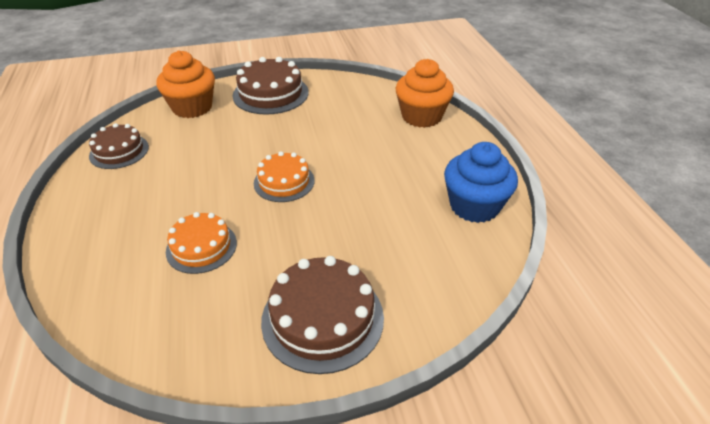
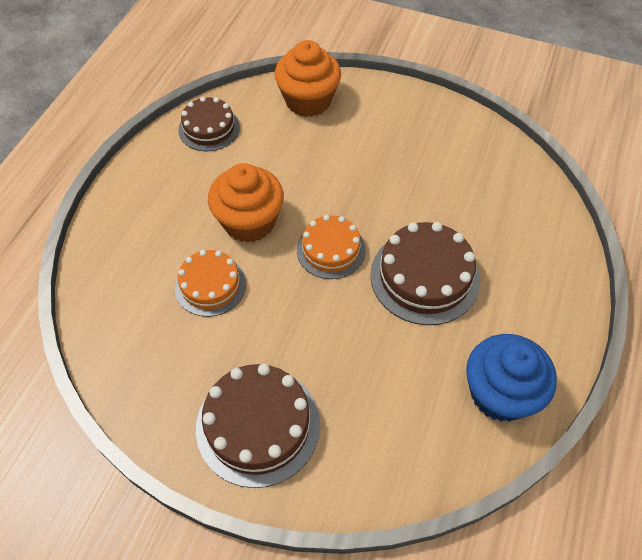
camera: 35 degrees right, 15 degrees up
(270, 94) = (400, 118): brown cake -> brown cake (424, 277)
(421, 116) = (545, 238): orange cupcake -> orange cupcake (249, 222)

